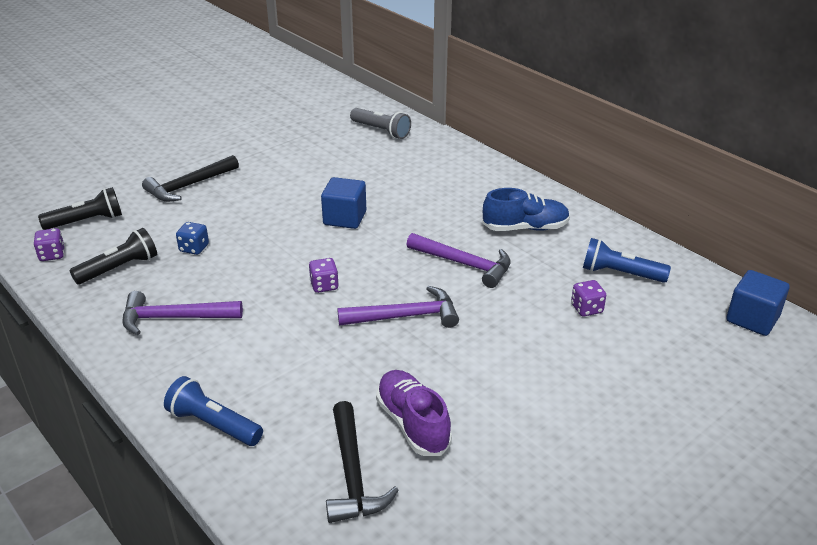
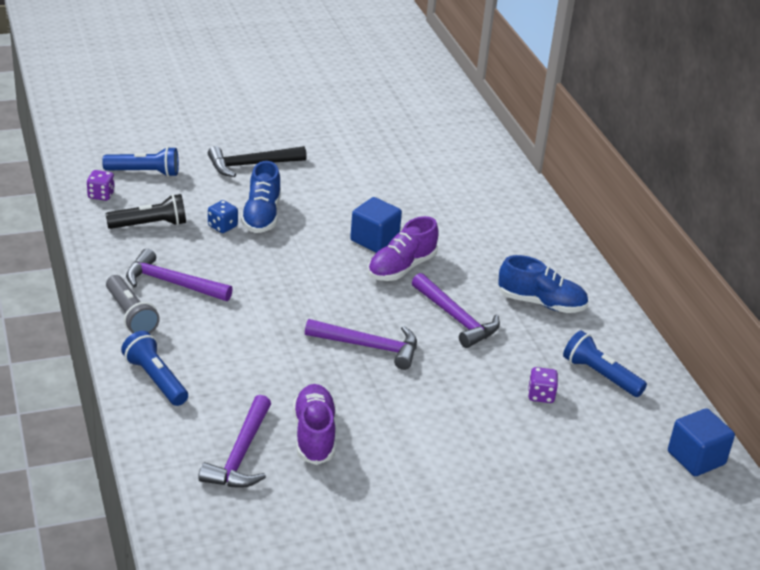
camera: 20 degrees right, 0 degrees up
(86, 221) = (144, 172): black flashlight -> blue flashlight
(226, 227) = (261, 216): none -> blue shoe
(324, 285) = (315, 296): purple dice -> none
(352, 474) = (240, 454): black hammer -> purple hammer
(381, 131) = (469, 161): grey flashlight -> grey flashlight (130, 315)
(385, 235) = (401, 268): none -> purple shoe

